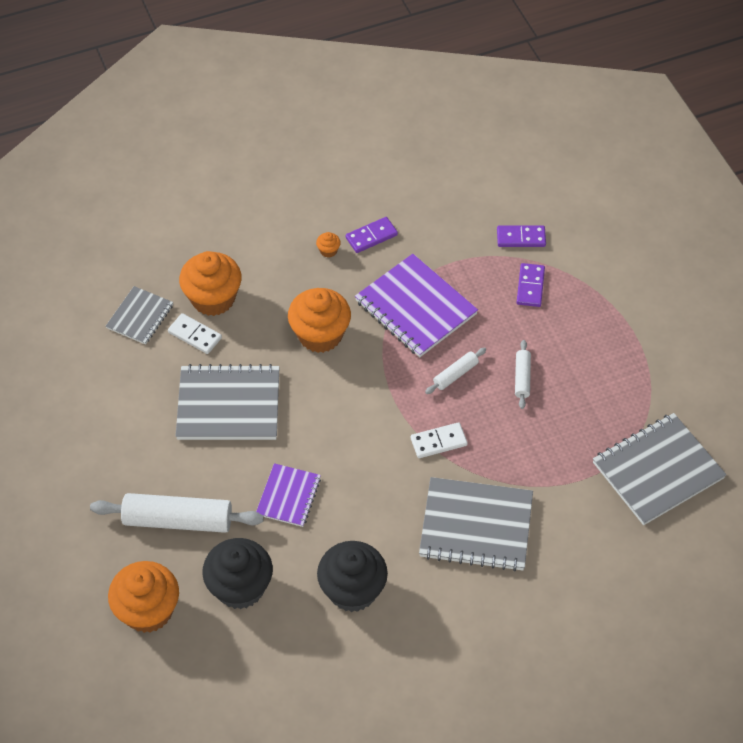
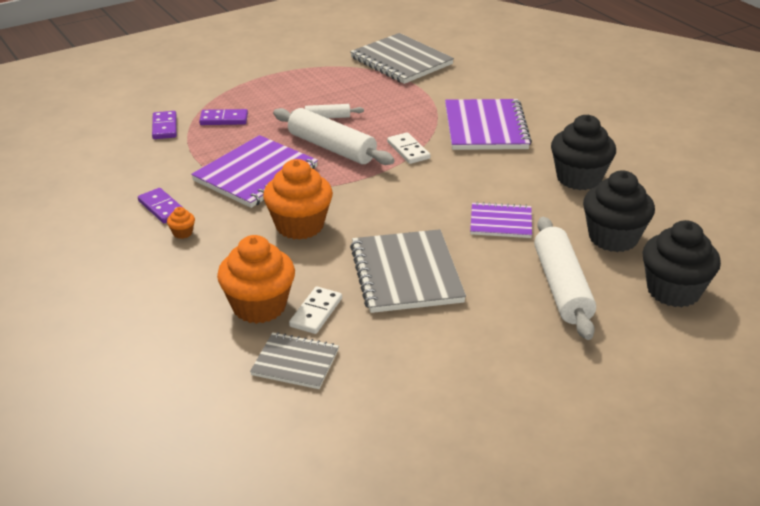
camera: 100 degrees left, 20 degrees down
(148, 610) = (673, 291): orange cupcake -> black cupcake
(455, 374) = (332, 148): white rolling pin -> white rolling pin, size x2.03
(476, 526) = (486, 127): grey notebook -> purple notebook

